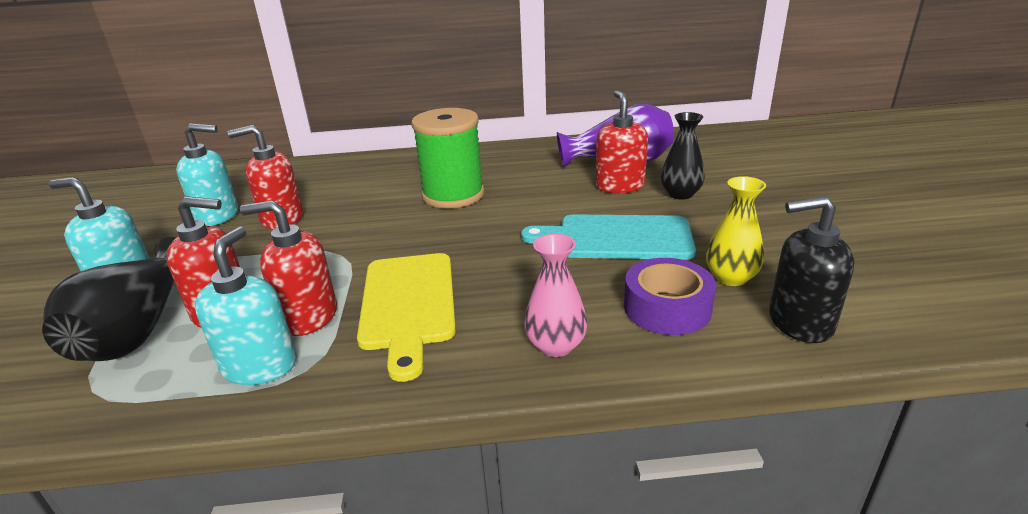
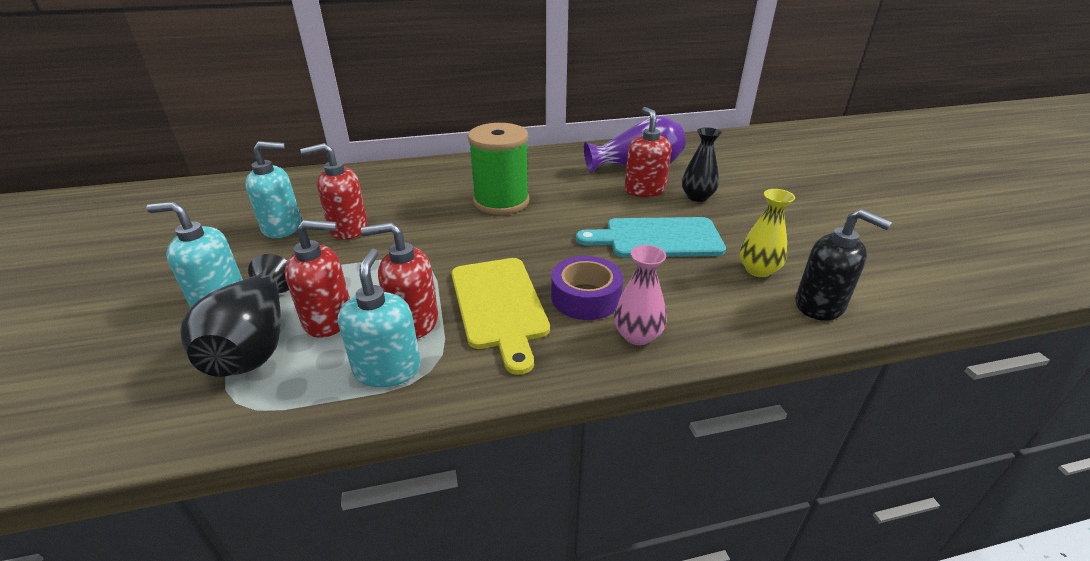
camera: 10 degrees left, 5 degrees up
(667, 308) = (716, 298): purple tape -> purple tape (586, 297)
(799, 322) = (820, 305): black soap dispenser -> black soap dispenser turned 135 degrees counterclockwise

